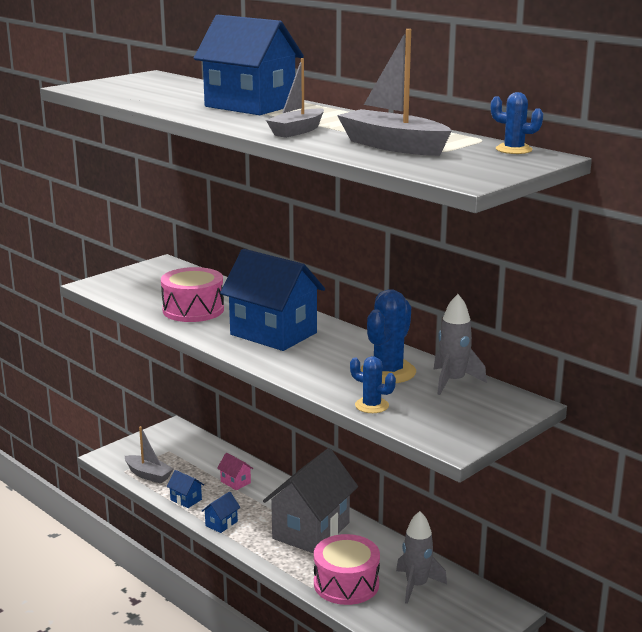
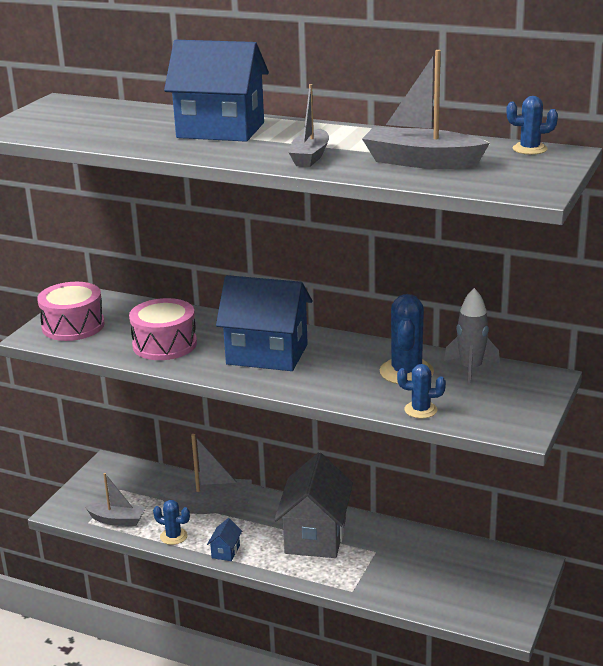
camera: 20 degrees left, 5 degrees up
(186, 500) = (173, 536): blue house -> blue cactus
(235, 482) = (210, 506): pink house -> grey boat
(346, 584) = (381, 579): pink drum -> pink drum (73, 326)
(416, 585) = (443, 563): grey rocket -> none

